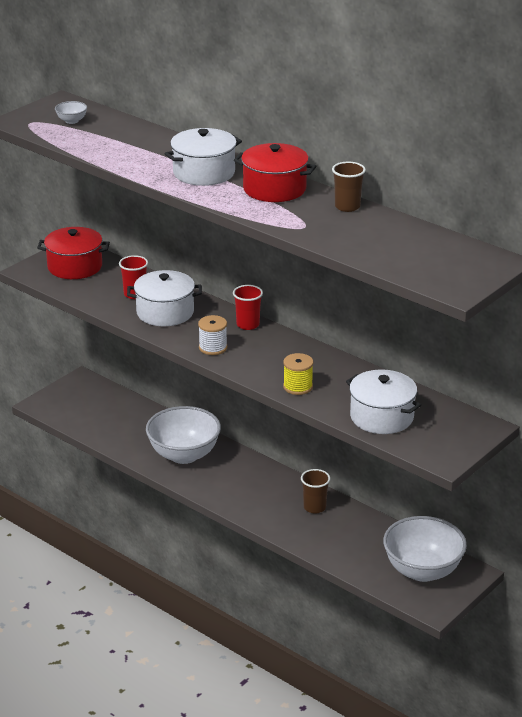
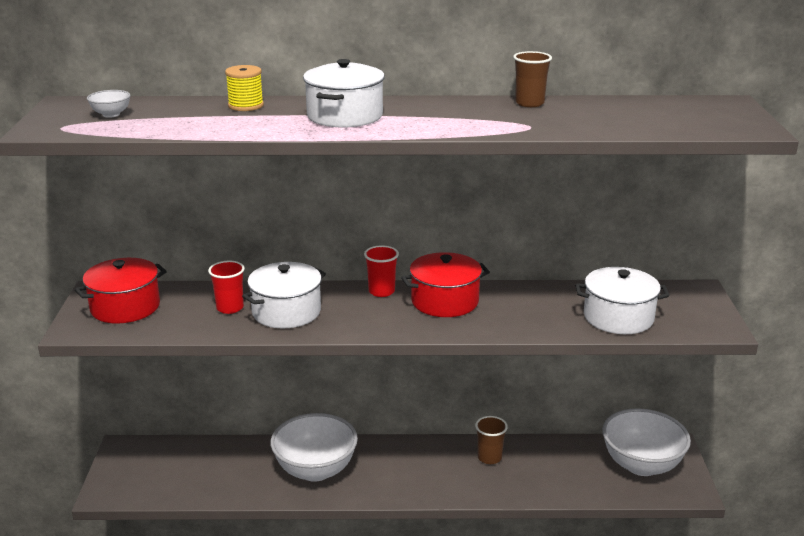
camera: 40 degrees left, 5 degrees down
(213, 348) = (382, 323): white spool -> none
(274, 189) = (438, 109): red pot -> red pot (445, 301)
(298, 387) = (512, 324): yellow spool -> yellow spool (246, 106)

